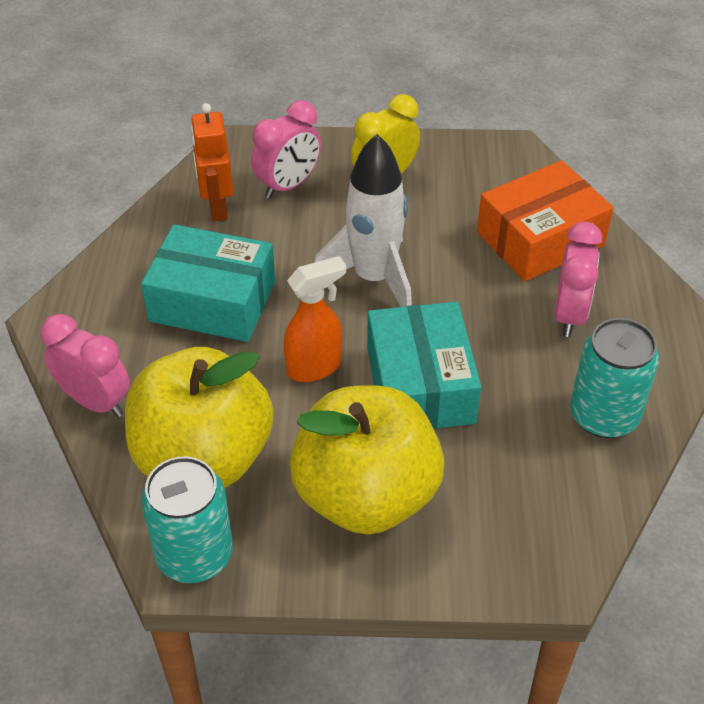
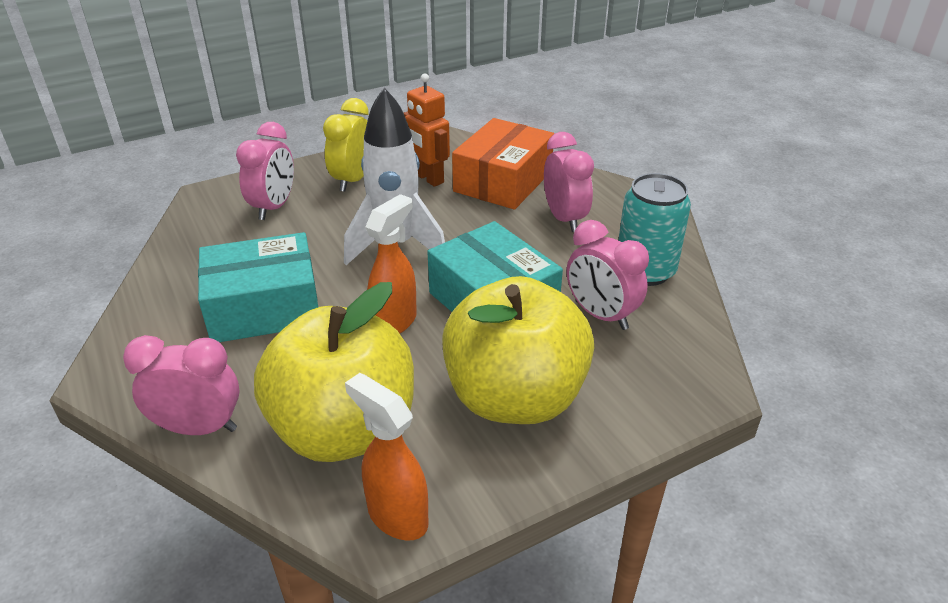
camera: 30 degrees left, 10 degrees down
(194, 555) = (396, 516): turquoise can -> orange spray bottle
(217, 208) = (219, 241): orange robot -> orange robot (428, 178)
(514, 446) = (600, 315): none -> pink clock

